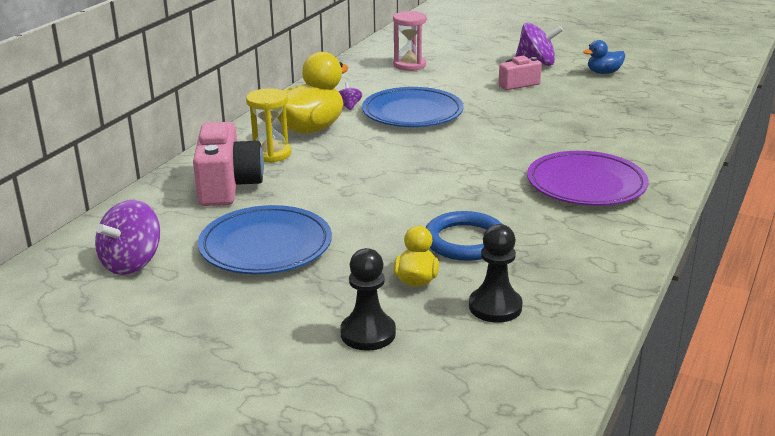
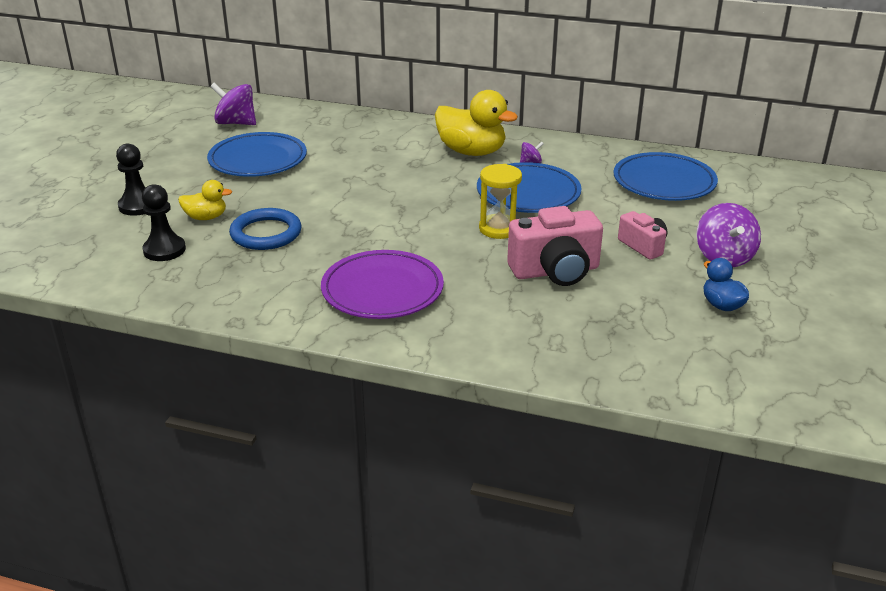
camera: 80 degrees right, 5 degrees up
(228, 186) = (351, 135): pink camera -> pink camera (555, 271)
(271, 154) = (414, 143): yellow hourglass -> yellow hourglass (499, 229)
(409, 65) = (664, 182): pink hourglass -> blue plate

